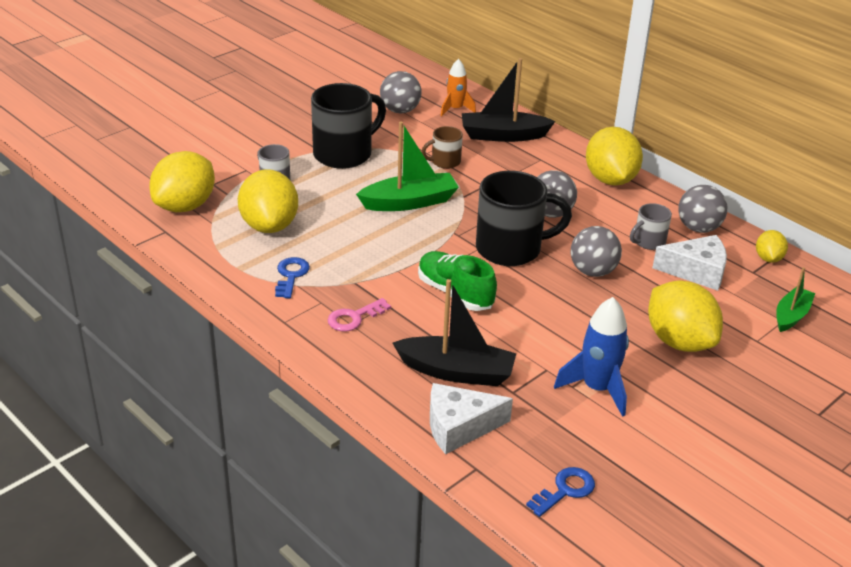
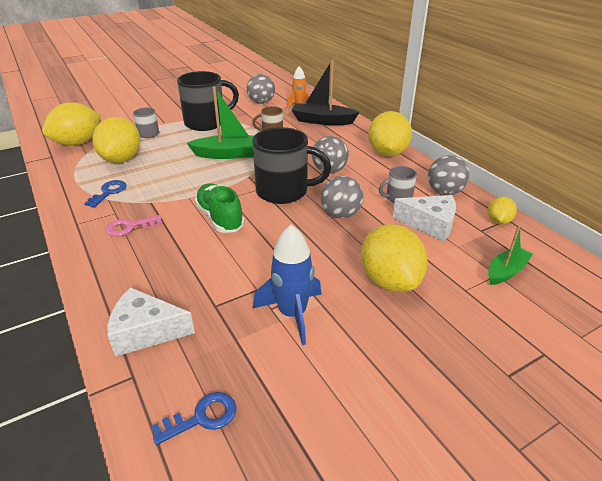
camera: 15 degrees right, 0 degrees up
(456, 372) = (178, 280): black boat -> none

